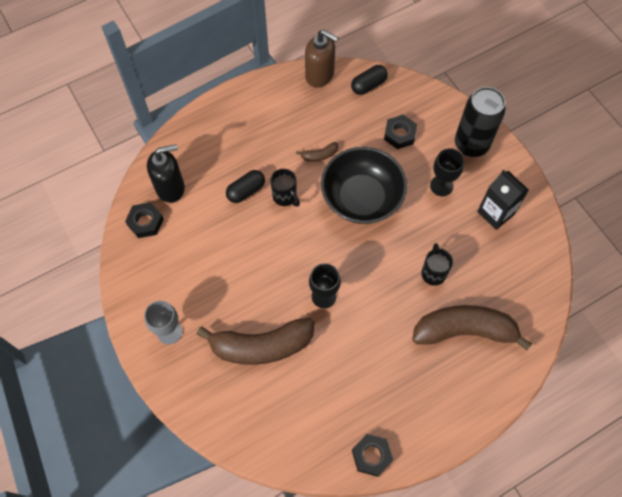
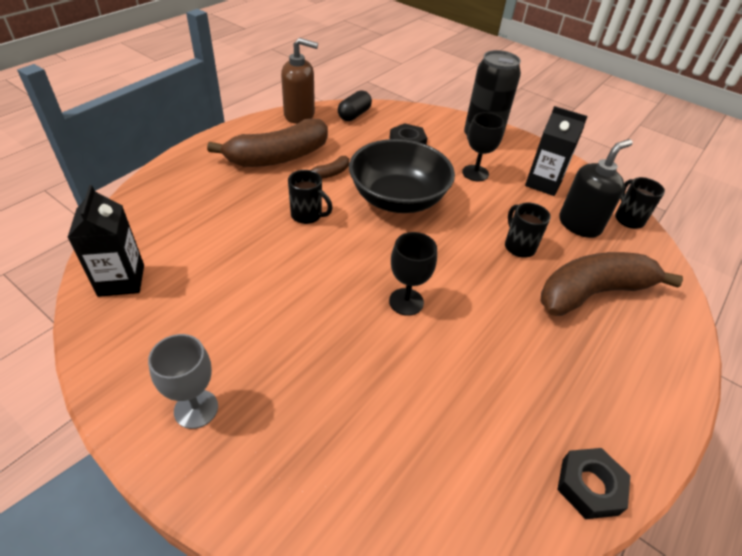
camera: 25 degrees left, 20 degrees down
(145, 222) = (121, 280): black nut -> black carton
(170, 188) = (150, 237): black soap dispenser -> black soap dispenser (579, 224)
(246, 191) = (255, 220): black capsule -> none
(261, 346) = (350, 385): brown banana -> brown banana (278, 157)
(545, 272) = (628, 219): none -> black mug

